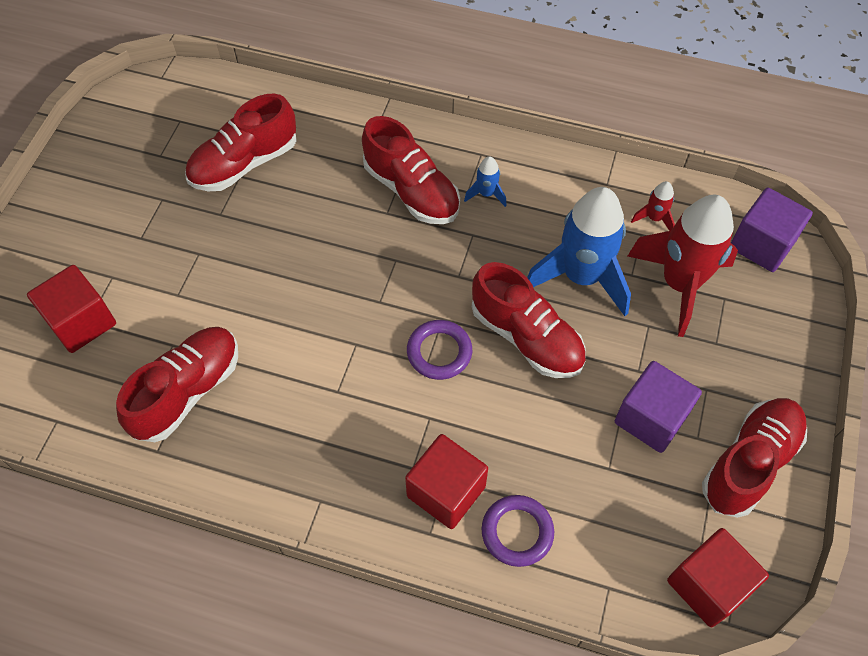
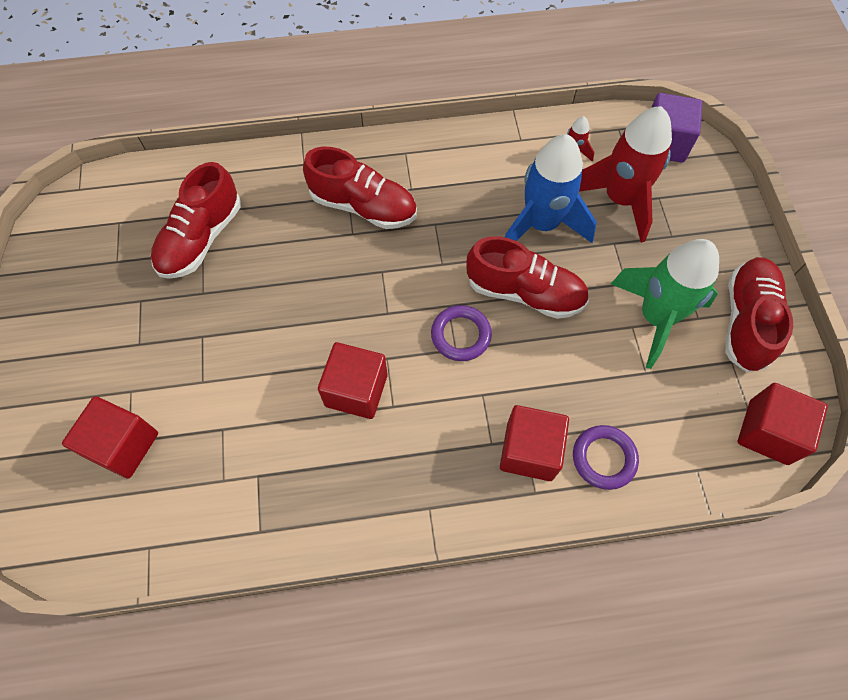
camera: 25 degrees left, 5 degrees up
(187, 391) = (259, 465): red shoe -> none
(311, 362) = (356, 390): none -> red cube
(486, 194) = (428, 185): blue rocket -> none
(651, 418) = (656, 317): purple cube -> green rocket

